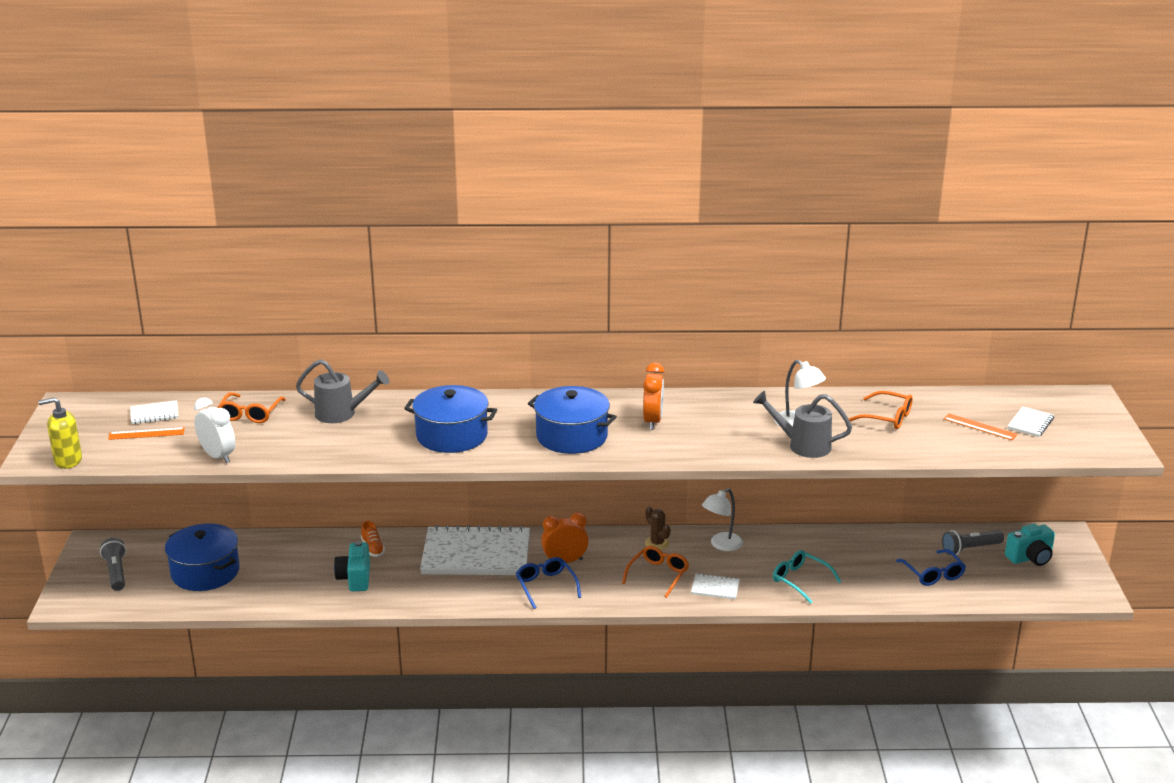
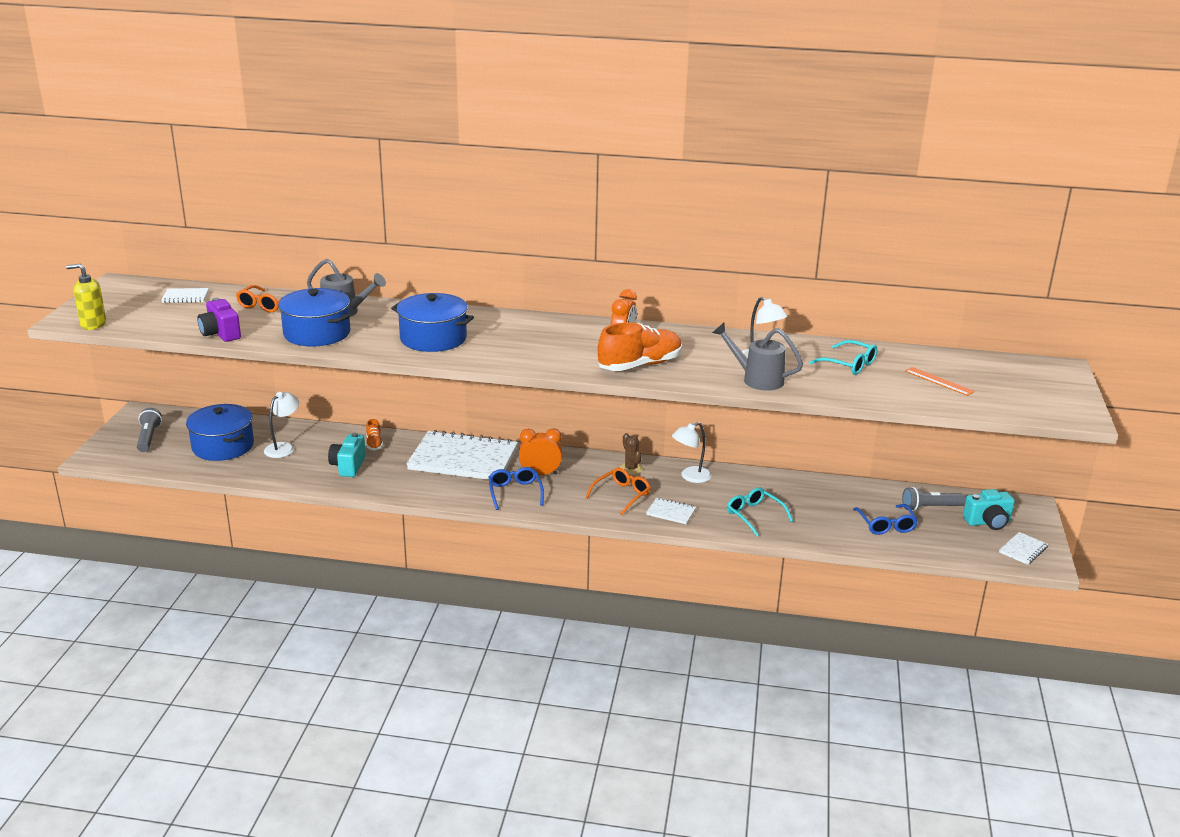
camera: 10 degrees right, 0 degrees up
(146, 433) = (170, 311): orange ruler -> none
(218, 456) = (220, 334): white clock -> purple camera
(274, 565) = (283, 447): none -> white lamp
(571, 436) = (541, 350): blue pot -> blue pot (317, 333)
(679, 443) = (640, 365): none -> orange shoe
(886, 417) = (849, 364): orange glasses -> turquoise glasses
(1030, 423) = (991, 383): white notebook -> white notebook (1023, 550)

